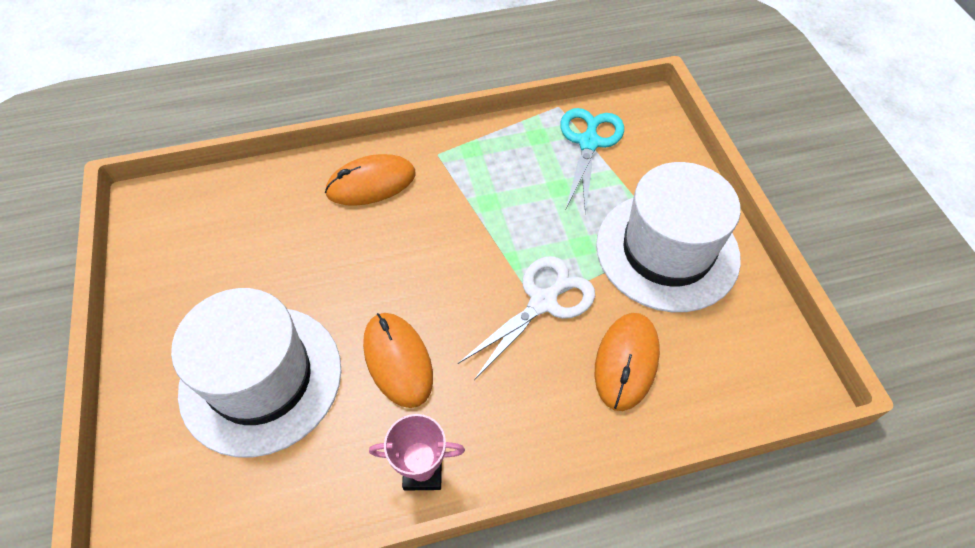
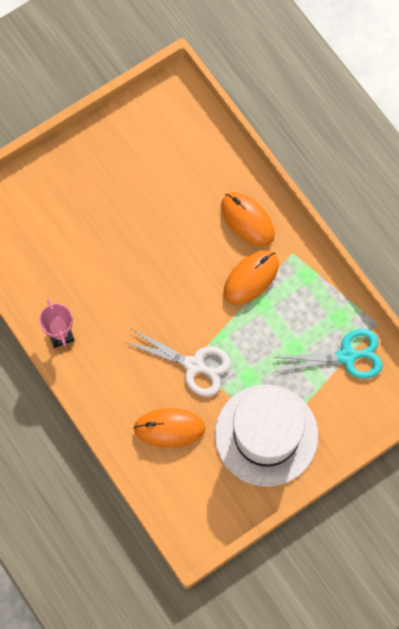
camera: 70 degrees right, 15 degrees up
(261, 379) = (82, 223): white hat -> none
(398, 360) = (121, 294): orange mouse -> orange mouse (251, 278)

